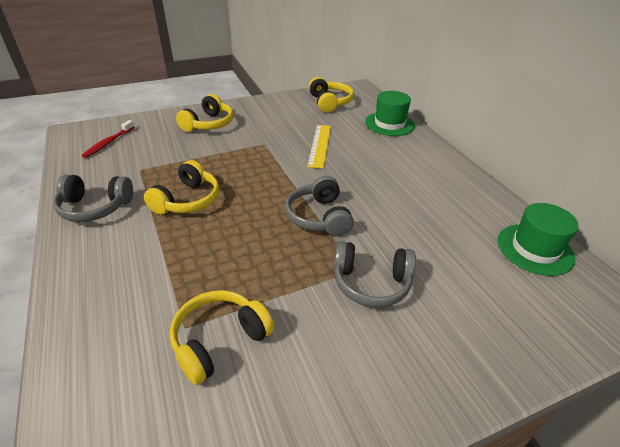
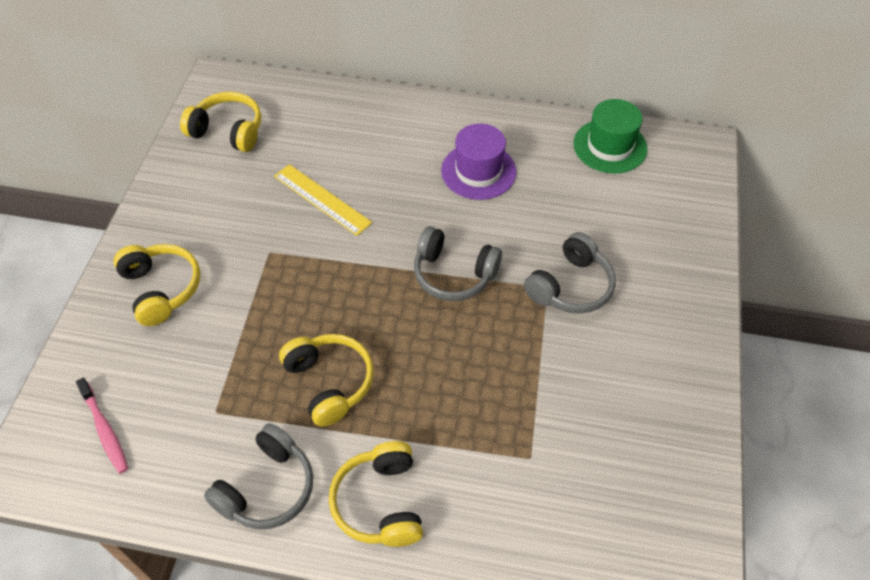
camera: 55 degrees left, 15 degrees up
(108, 143) = (105, 430): red toothbrush -> pink toothbrush
(219, 341) = (563, 435): yellow headphones -> yellow headphones (380, 502)
(389, 124) = (334, 107): green hat -> none
(418, 193) = (478, 171): none -> purple hat

